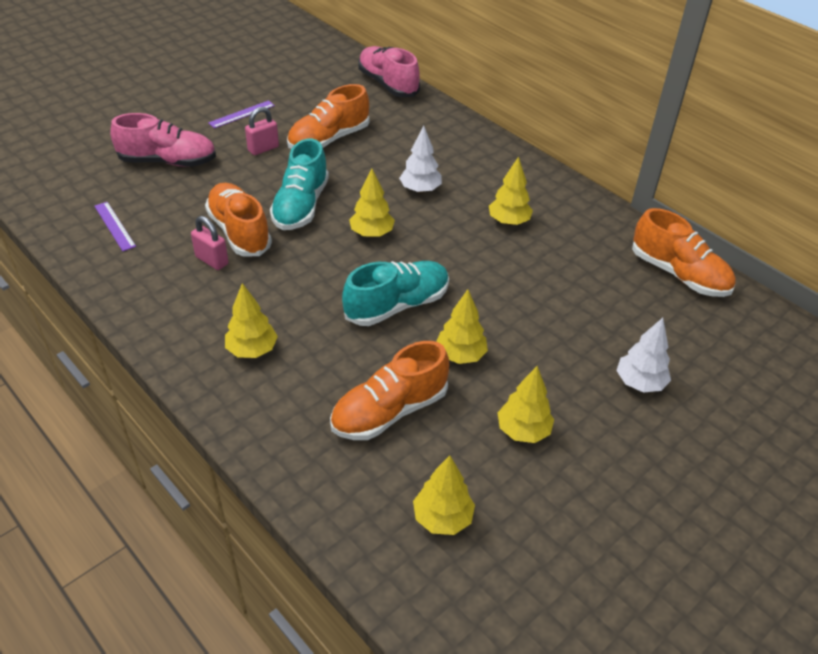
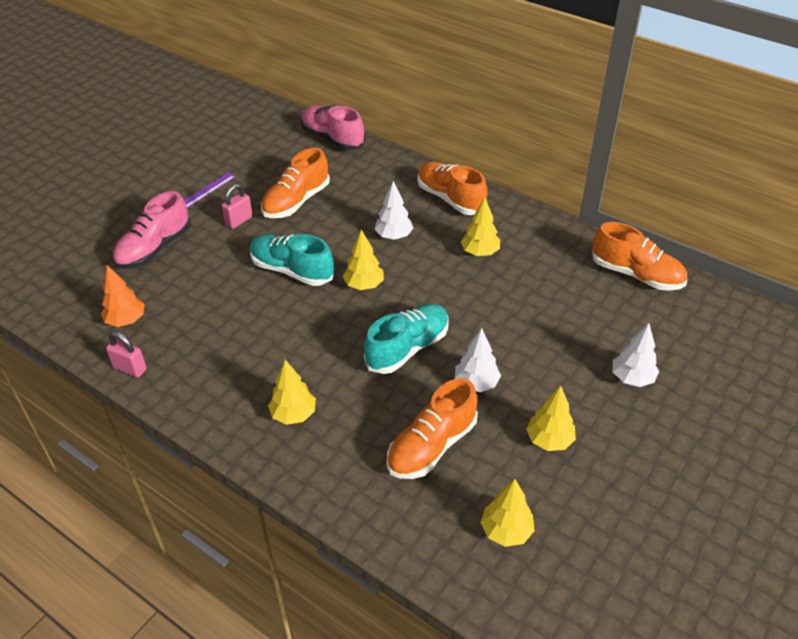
camera: 10 degrees left, 0 degrees up
(114, 226) = (126, 320): purple ruler -> orange tree
(168, 161) = (154, 249): pink shoe -> pink shoe turned 135 degrees clockwise
(212, 260) = (228, 337): pink padlock -> pink padlock (130, 368)
(239, 232) = (244, 305): orange shoe -> orange shoe (450, 199)
(301, 206) = (292, 270): turquoise shoe -> turquoise shoe turned 120 degrees clockwise
(460, 355) = (476, 383): yellow tree -> white tree

